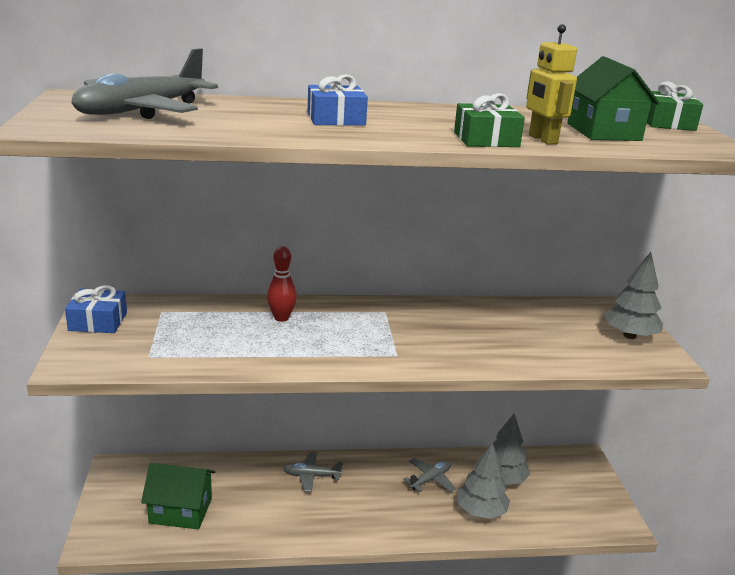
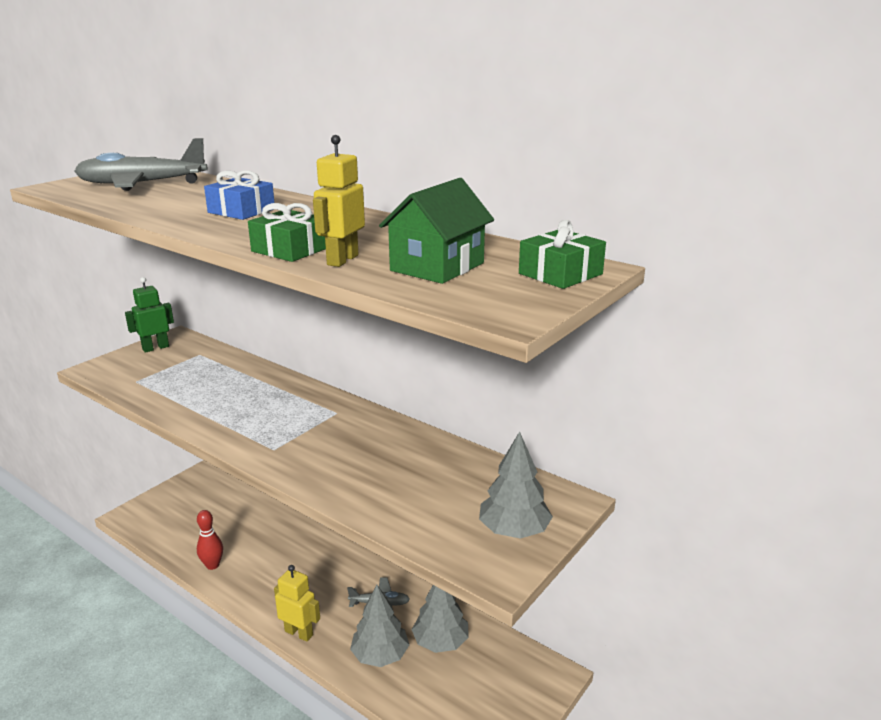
camera: 45 degrees right, 0 degrees up
(98, 321) = (155, 348): blue gift -> green robot
(180, 510) = (193, 524): green house -> none
(281, 318) = (257, 387): red bowling pin -> red bowling pin (212, 565)
(311, 476) = (300, 548): grey plane -> none
(407, 533) = (299, 633): none -> yellow robot

